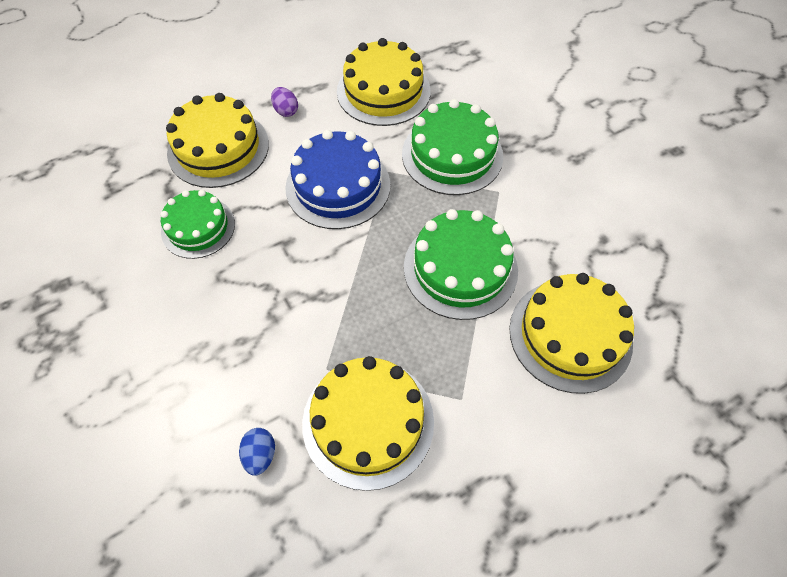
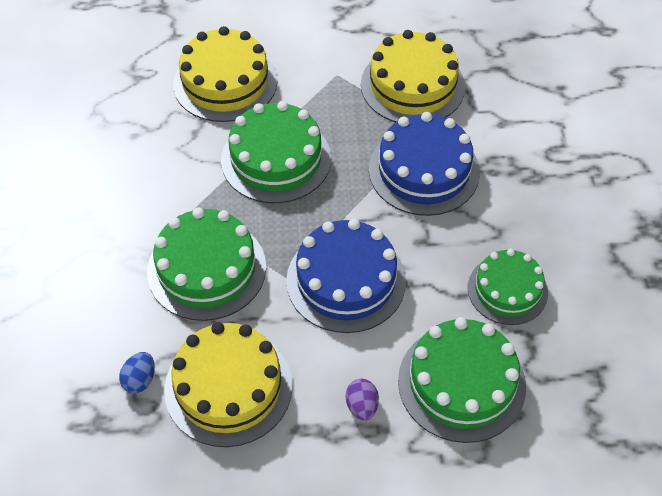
camera: 155 degrees left, 5 degrees down
(218, 148) = (461, 383): yellow cake -> green cake
(260, 454) = (499, 94): blue egg -> blue egg (140, 380)
(312, 314) = (424, 170): none -> blue cake

